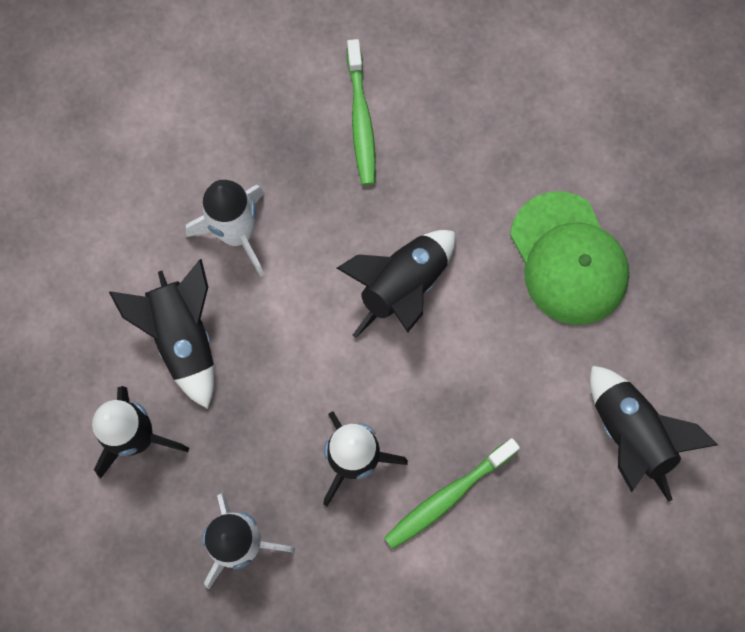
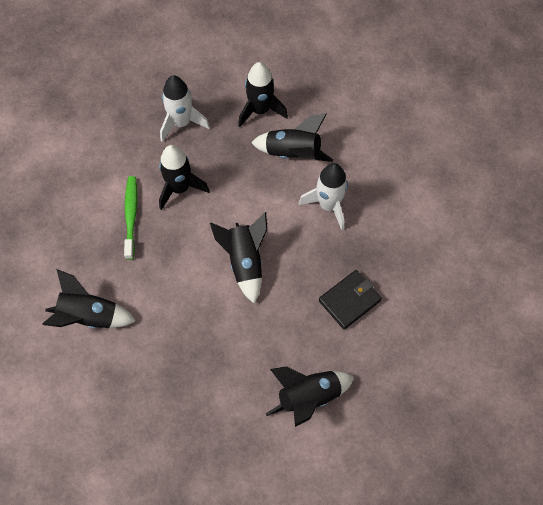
camera: 125 degrees right, 10 degrees down
(361, 120) = (349, 300): green toothbrush -> black wallet
(523, 89) = (309, 397): none -> black rocket
(568, 259) = (198, 351): green cap -> none

